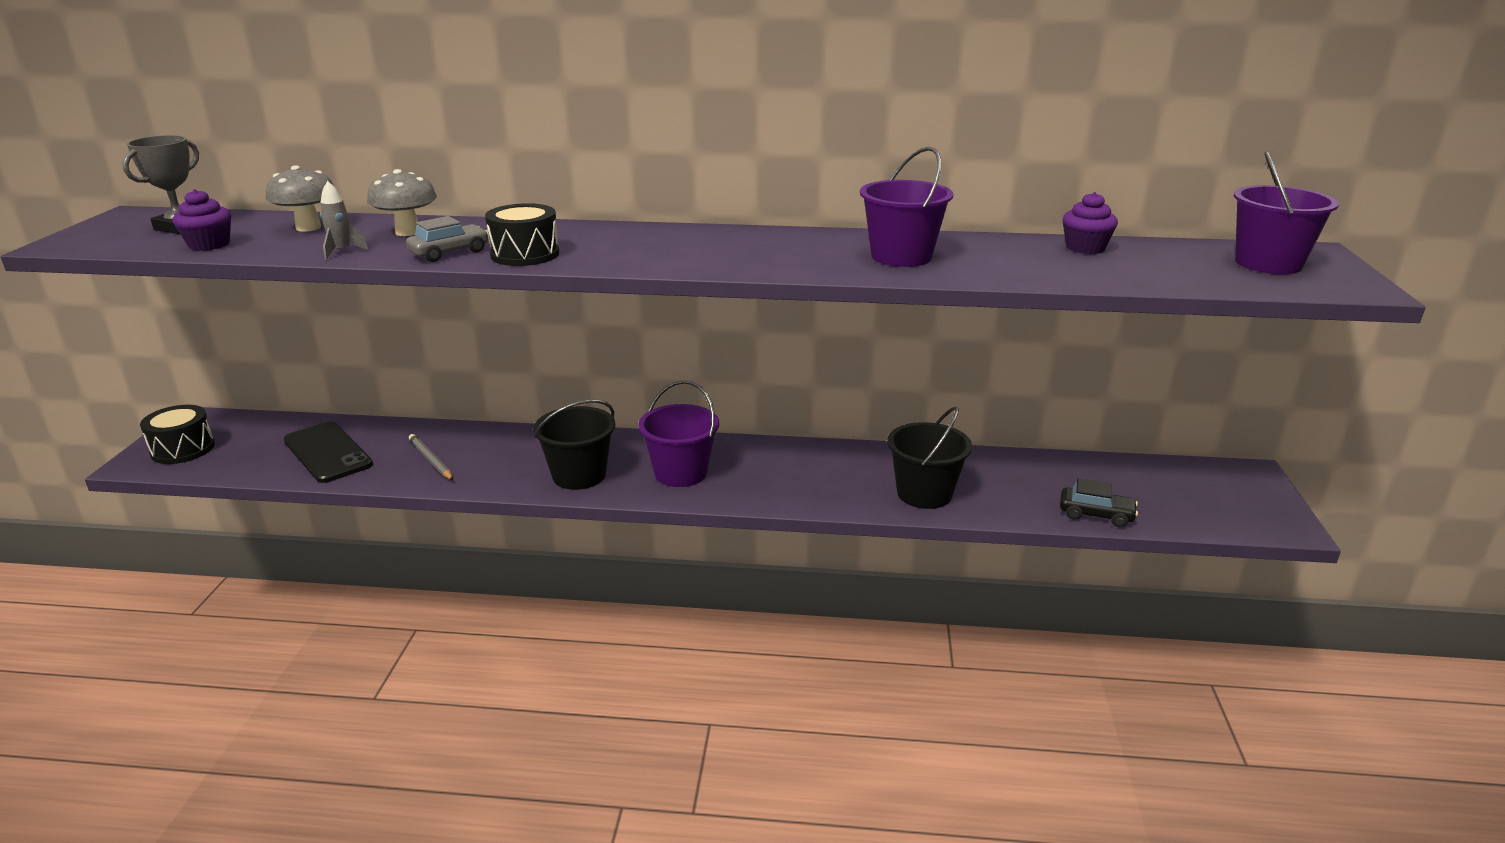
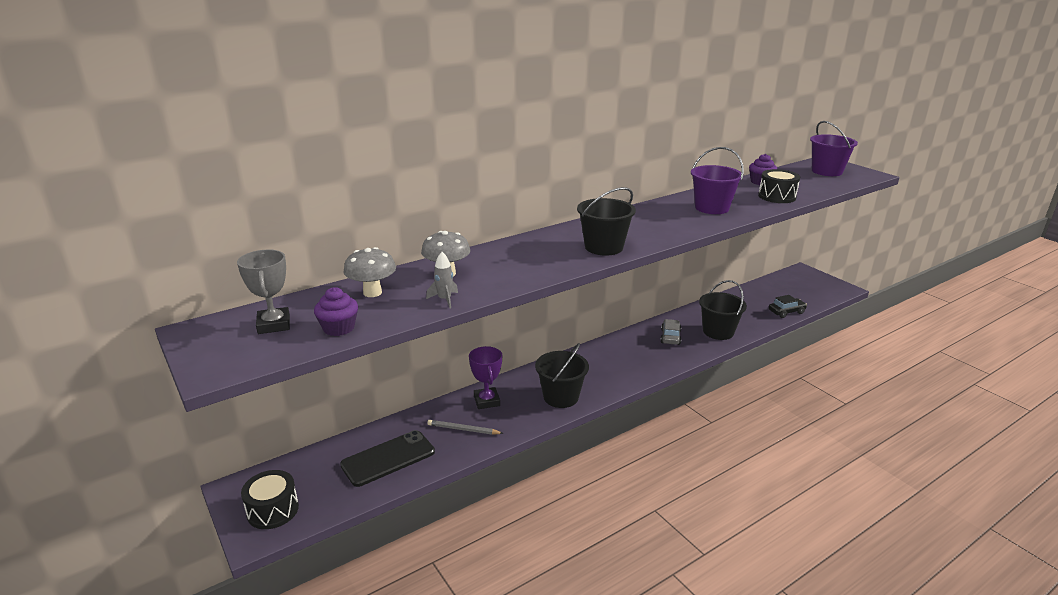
camera: 40 degrees left, 0 degrees up
(327, 453) = (388, 458): black phone -> black phone turned 45 degrees counterclockwise
(449, 253) = (510, 277): grey car -> grey car (670, 337)
(501, 444) = (486, 401): none -> purple trophy
(525, 254) = (552, 264): black drum -> black drum (777, 196)
(627, 256) = (603, 247): none -> black bucket
(681, 473) = (606, 371): purple bucket -> none

